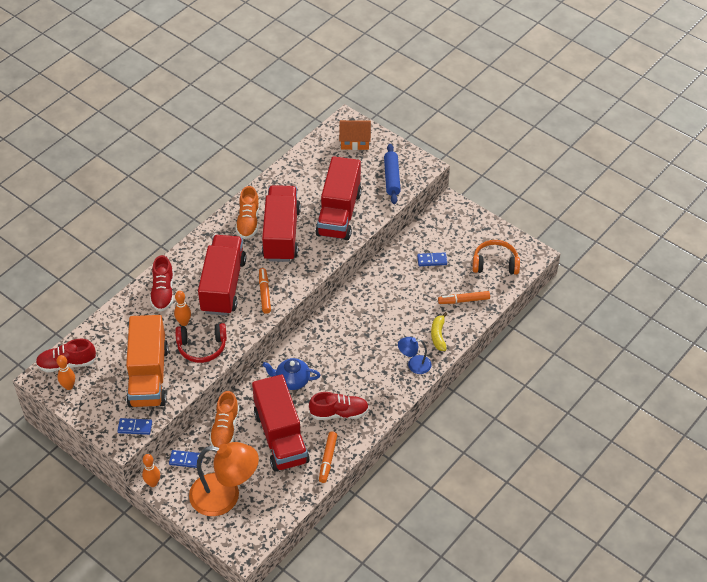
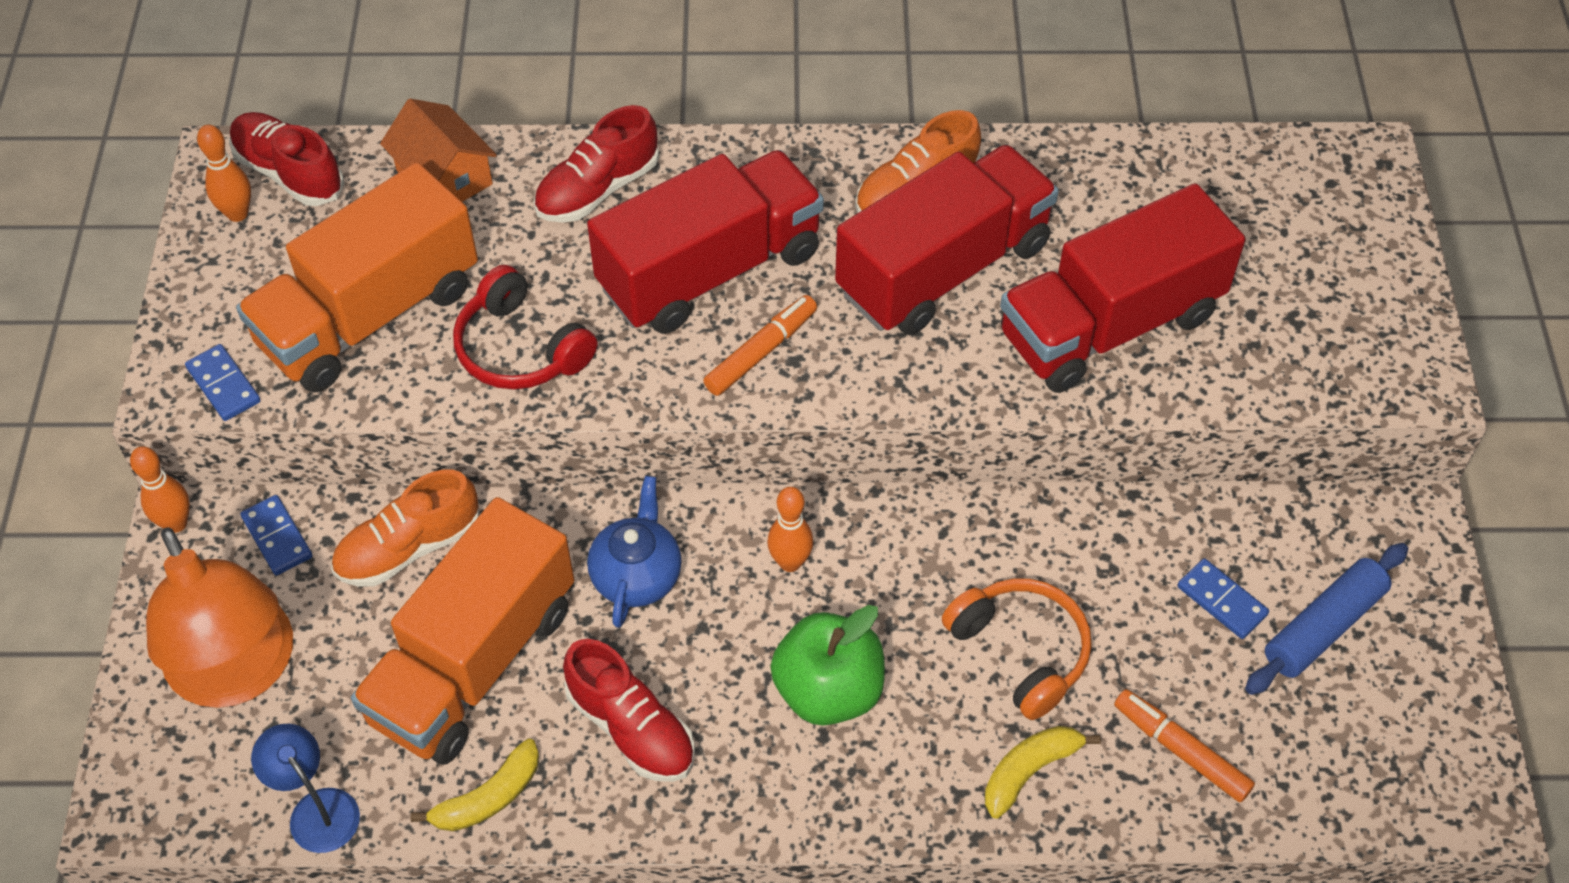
camera: 50 degrees right, 5 degrees up
(184, 322) = (555, 275): orange bowling pin -> orange bowling pin (790, 562)
(281, 437) = (473, 662): red truck -> orange truck
(292, 380) = (637, 575): blue teapot -> blue teapot turned 45 degrees clockwise
(327, 459) = (489, 797): orange marker -> yellow banana
(355, 141) = (1334, 211): orange house -> orange house (444, 177)
(372, 362) = (828, 691): none -> green apple
(391, 178) = (1316, 347): blue rolling pin -> blue rolling pin (1323, 627)
(414, 364) = (899, 781): blue lamp -> blue lamp (316, 809)
(495, 263) = (1356, 738): orange headphones -> orange headphones (1020, 651)

